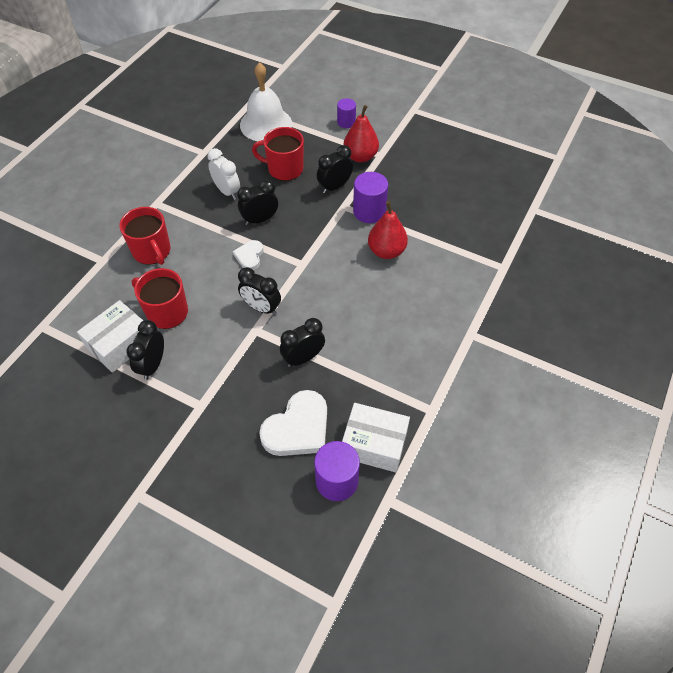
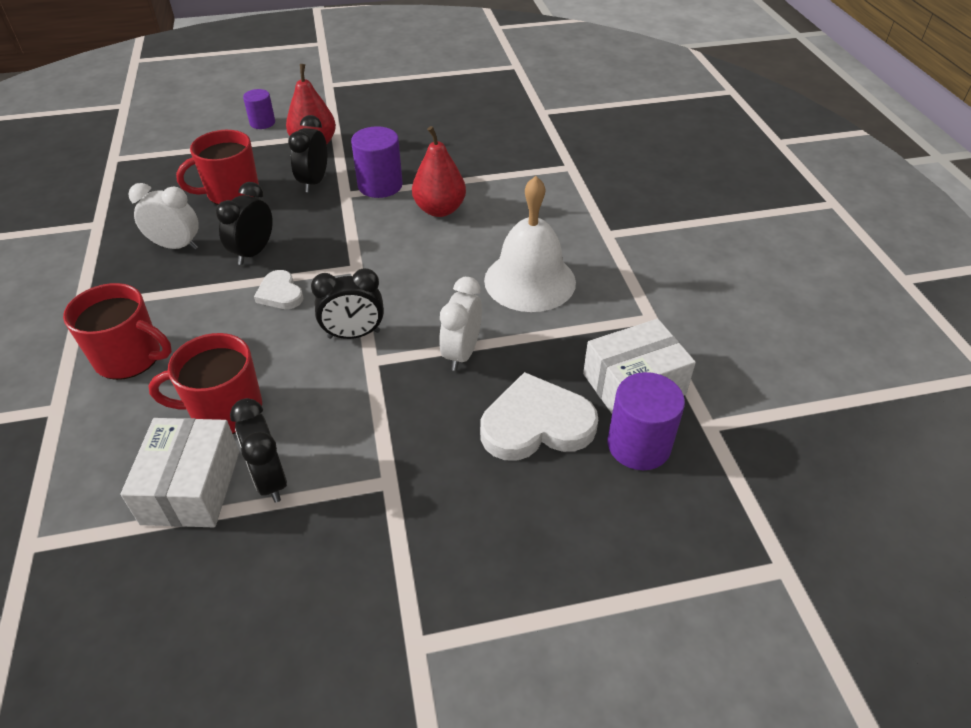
camera: 40 degrees left, 10 degrees down
(266, 124) = (159, 163): white bell -> white bell (530, 281)
(298, 428) = (536, 424): white heart -> white heart turned 105 degrees counterclockwise
(303, 358) = (462, 353): black clock -> white clock

